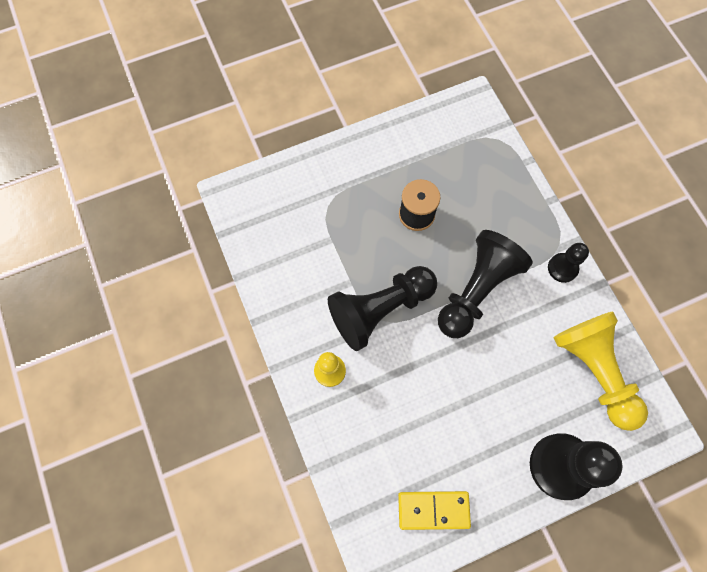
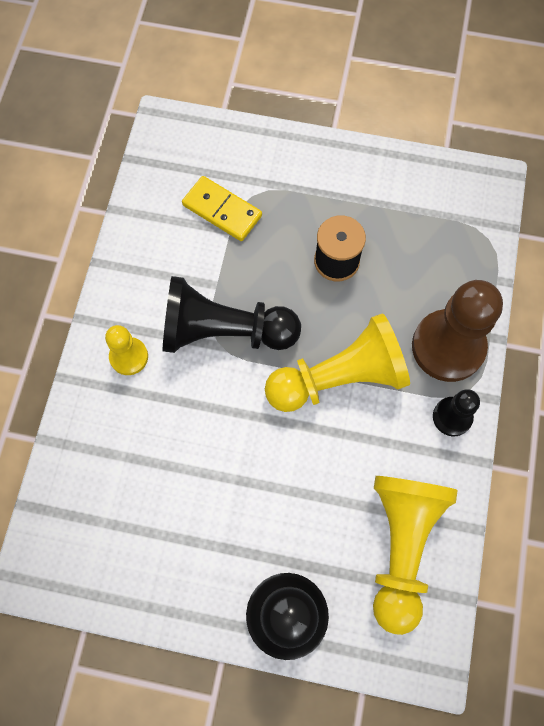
camera: 35 degrees right, 0 degrees up
(433, 510) = (123, 561): yellow domino -> yellow domino (222, 210)
(476, 290) = (339, 378): black pawn -> yellow pawn
(526, 225) = (448, 347): none -> brown pawn

